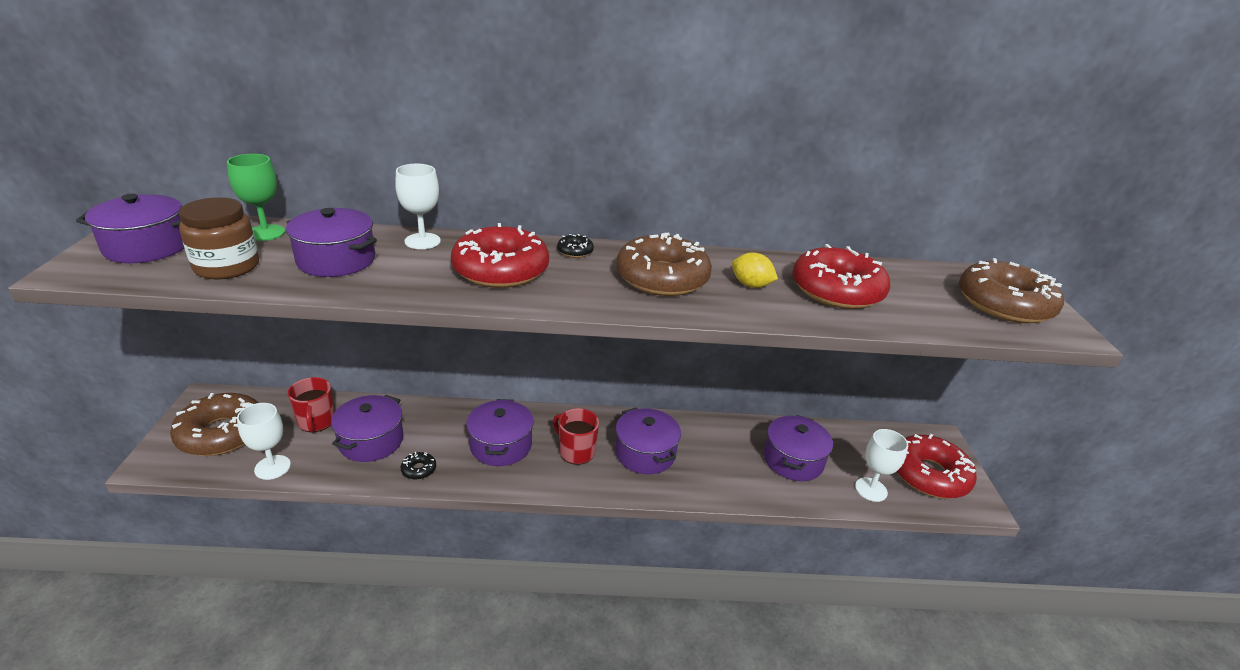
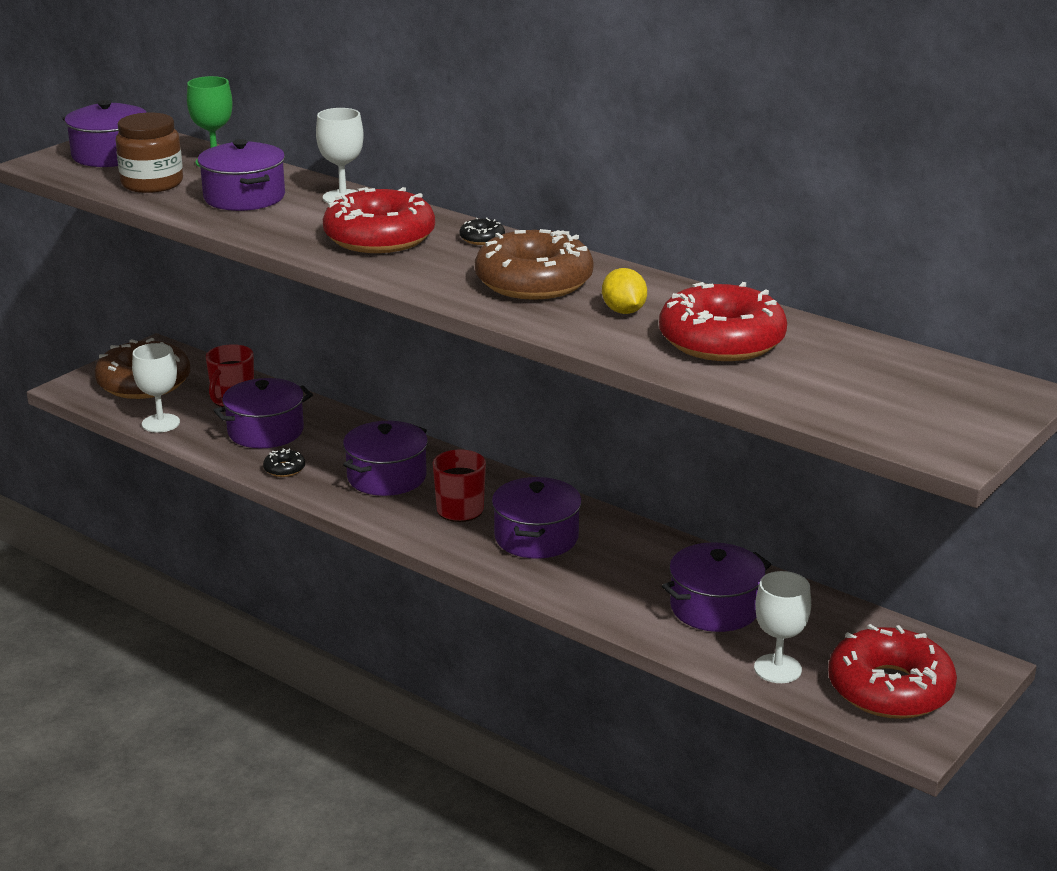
camera: 40 degrees right, 5 degrees down
(1004, 304) = (927, 408): brown donut -> none

